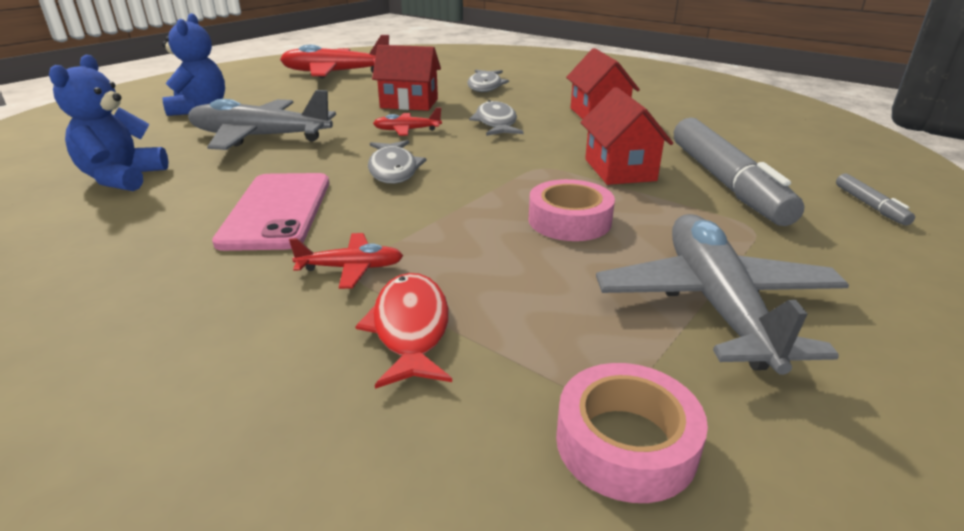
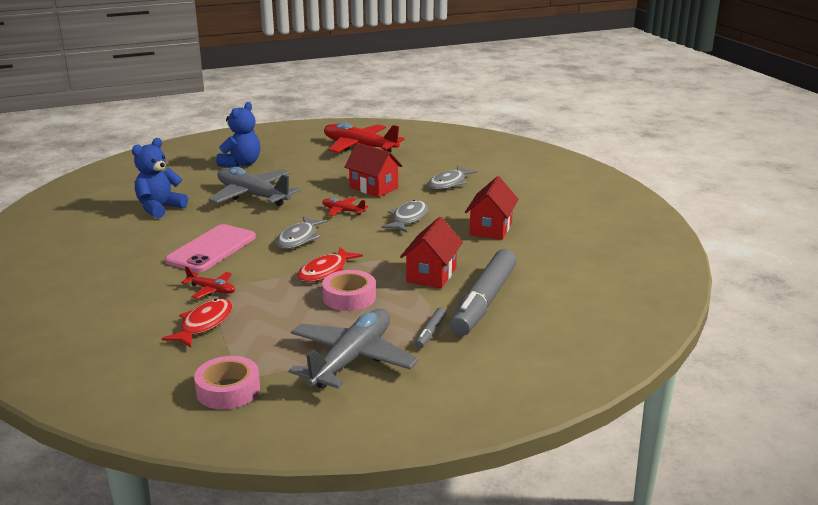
camera: 30 degrees right, 5 degrees down
(488, 198) = (325, 271): none -> red fish
(870, 206) = (548, 342): grey marker -> grey marker (430, 332)

